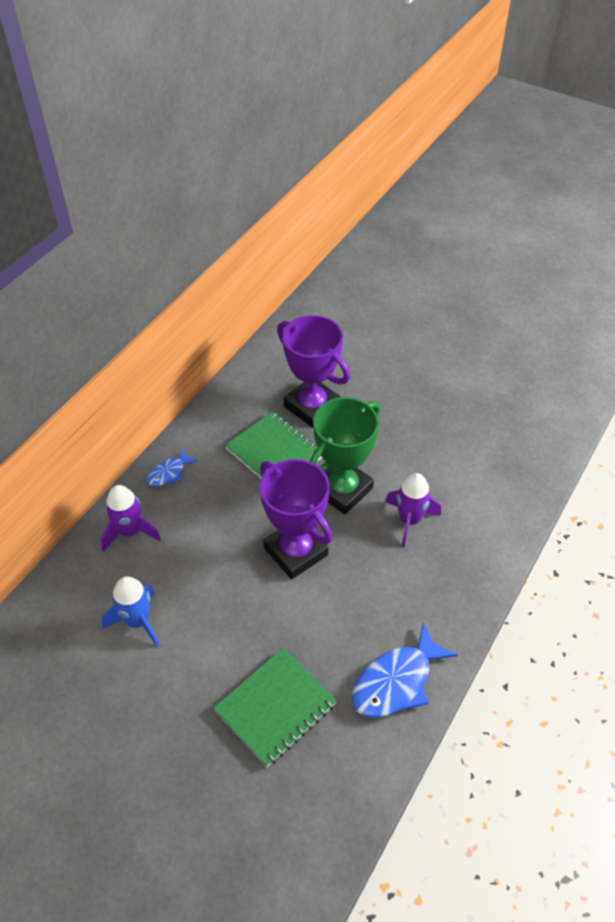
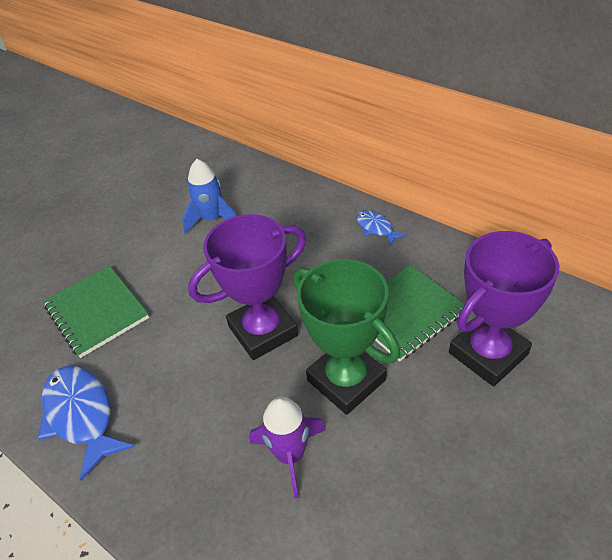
camera: 100 degrees right, 5 degrees down
(130, 532) = (306, 207): purple rocket -> none

